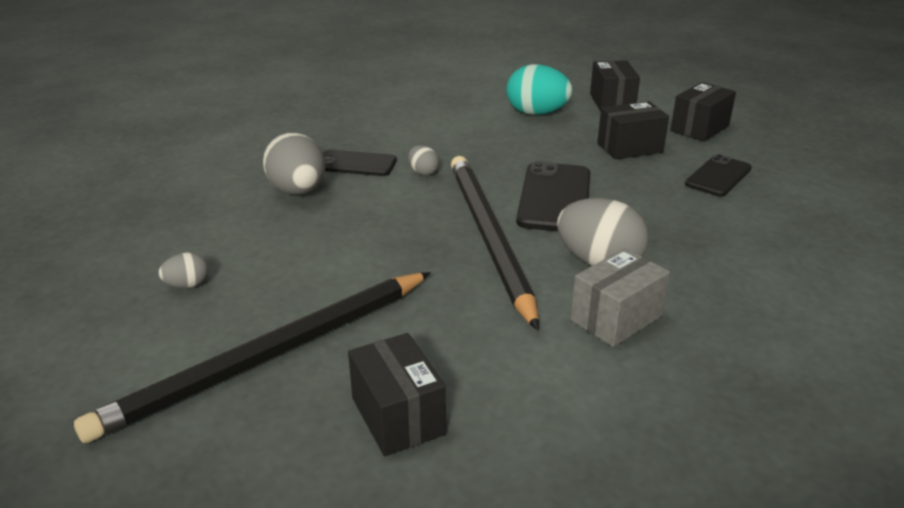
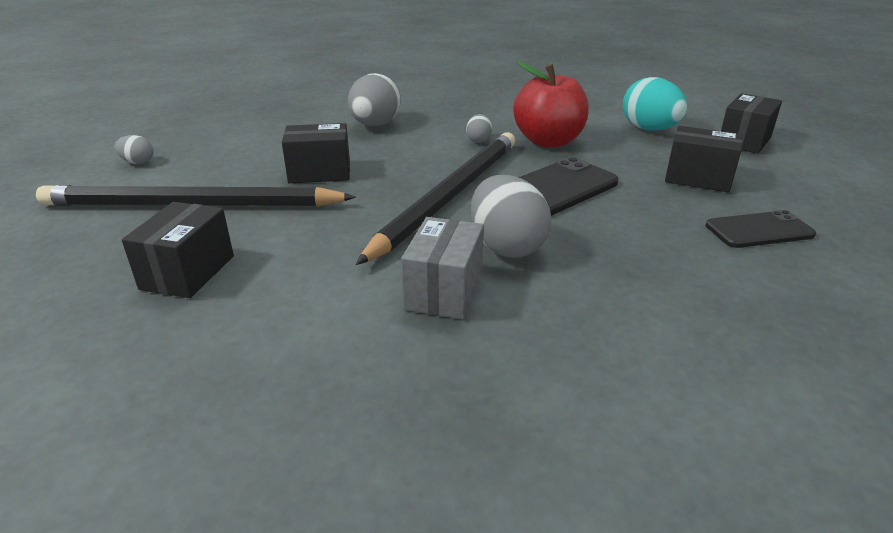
camera: 40 degrees right, 0 degrees up
(187, 285) = (225, 152): grey egg -> grey egg (138, 162)
(356, 164) = (441, 121): black phone -> none
(481, 152) = (548, 141): none -> red apple
(616, 318) = (444, 291): grey box -> grey box turned 75 degrees counterclockwise
(699, 128) = (811, 187): black box -> black box (320, 173)

